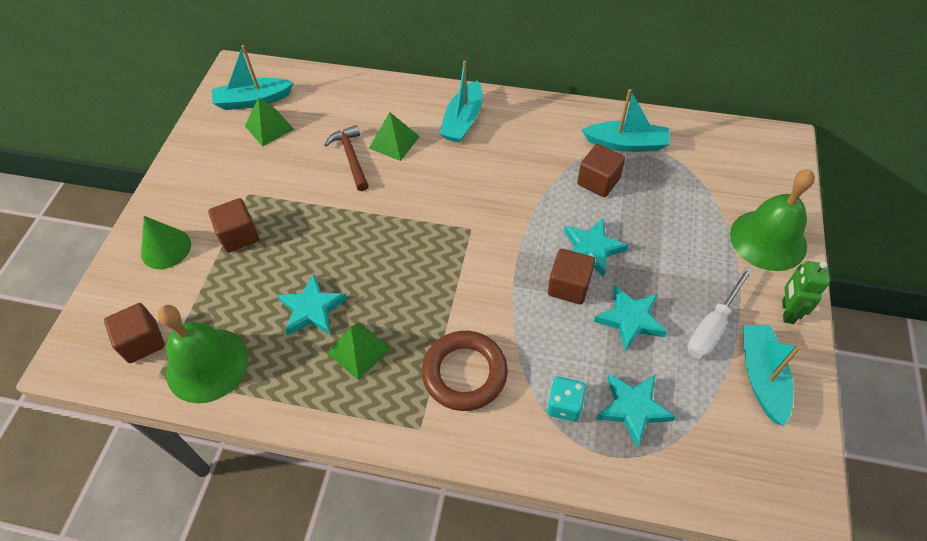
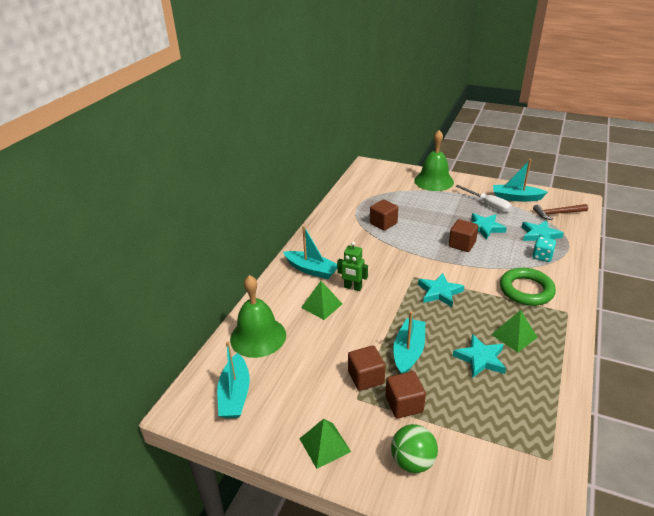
camera: 80 degrees left, 20 degrees down
(143, 342) = (517, 474): brown cube -> brown cube (366, 377)
(166, 248) = (412, 461): green cone -> green ball
(207, 364) = (535, 424): green bell -> green bell (258, 336)
(269, 127) = (277, 382): green pyramid -> green pyramid (325, 445)
(351, 157) = (331, 330): brown hammer -> brown hammer (557, 213)
(464, 373) = (526, 290): brown ring -> green ring
(591, 249) = (435, 233): turquoise star -> turquoise star (439, 292)
(626, 144) = (355, 210): turquoise boat -> turquoise boat (408, 352)
(787, 311) = (478, 184): green robot -> green robot (352, 287)

